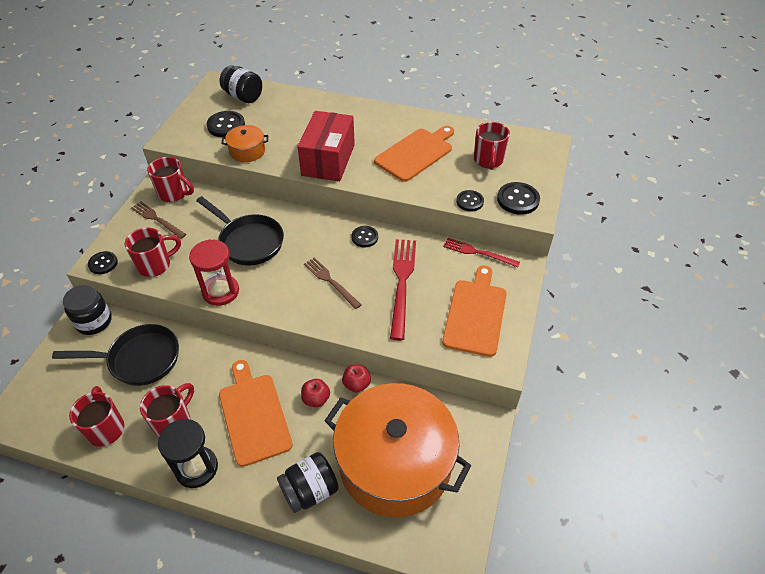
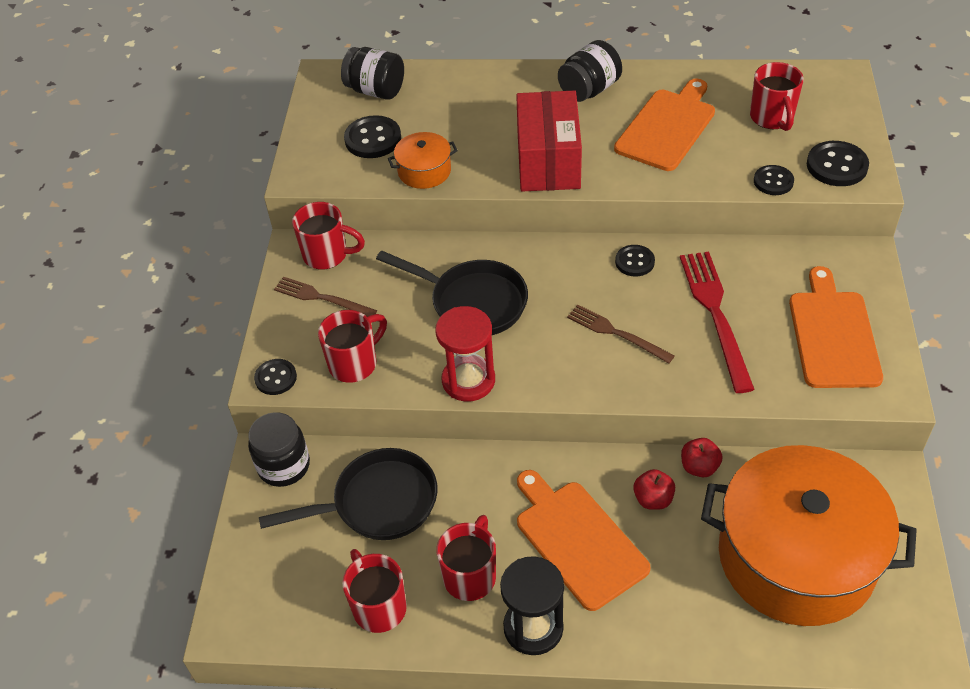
camera: 10 degrees left, 0 degrees up
(310, 490) = (700, 619): black jar -> black jar (589, 90)
(478, 252) = (800, 250): red fork -> none

